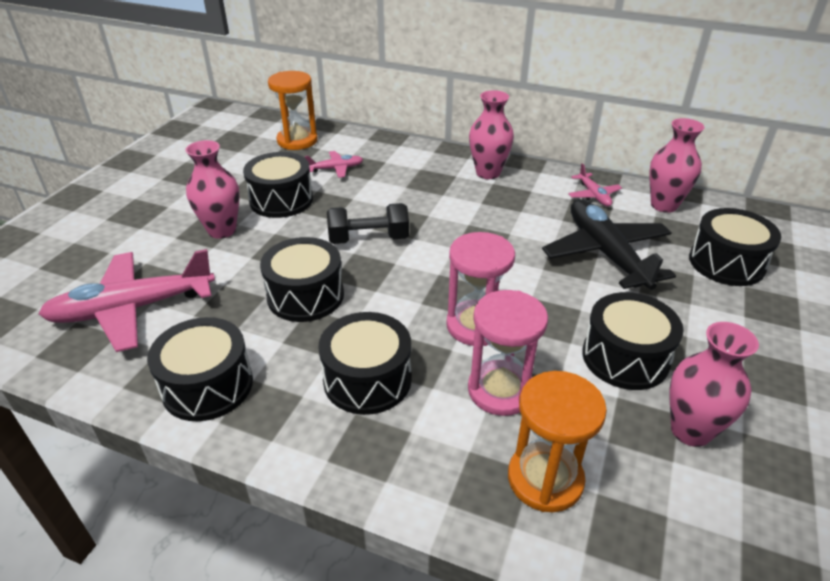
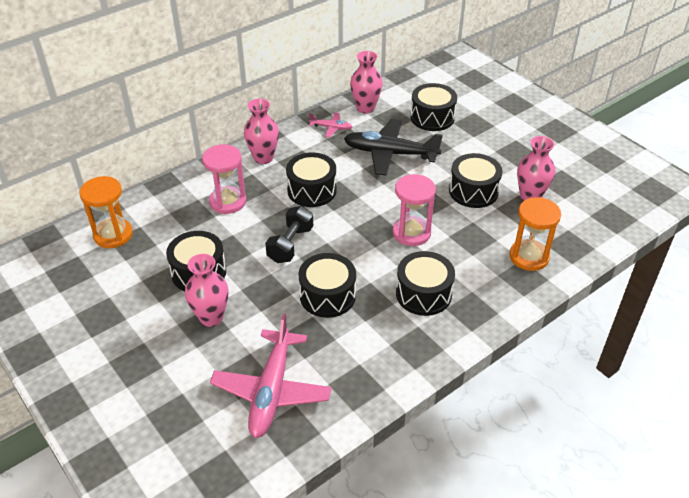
camera: 60 degrees left, 5 degrees up
(207, 385) = (380, 367): black drum -> black drum (312, 190)
(336, 169) = (182, 228): pink plane -> none
(500, 390) = (466, 246): pink hourglass -> pink hourglass (228, 202)

